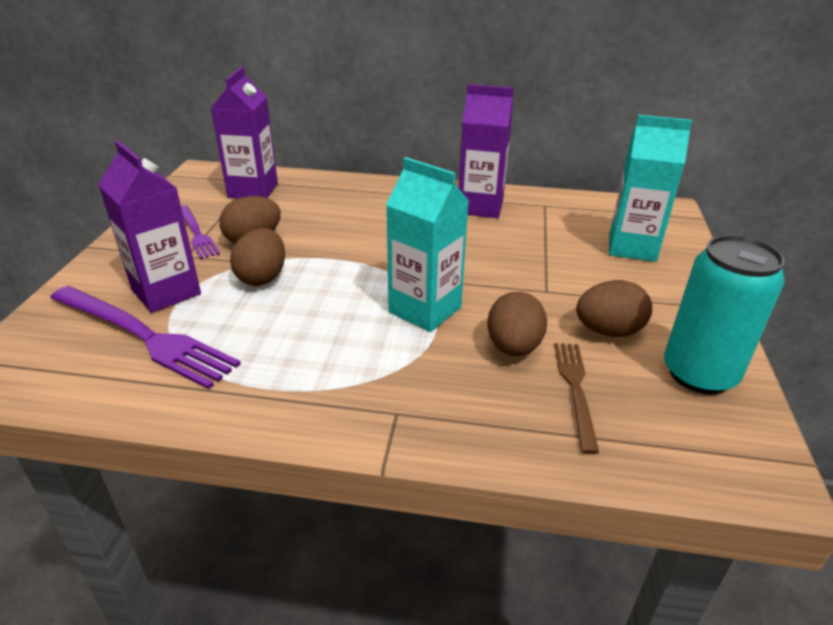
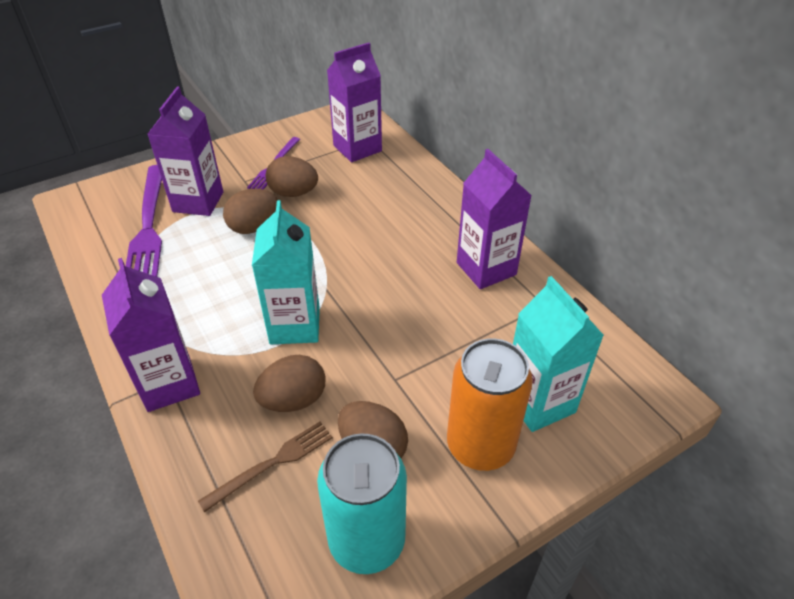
camera: 50 degrees right, 10 degrees up
(405, 413) = (169, 384): none -> purple carton
(649, 285) = (480, 445): none -> orange can

